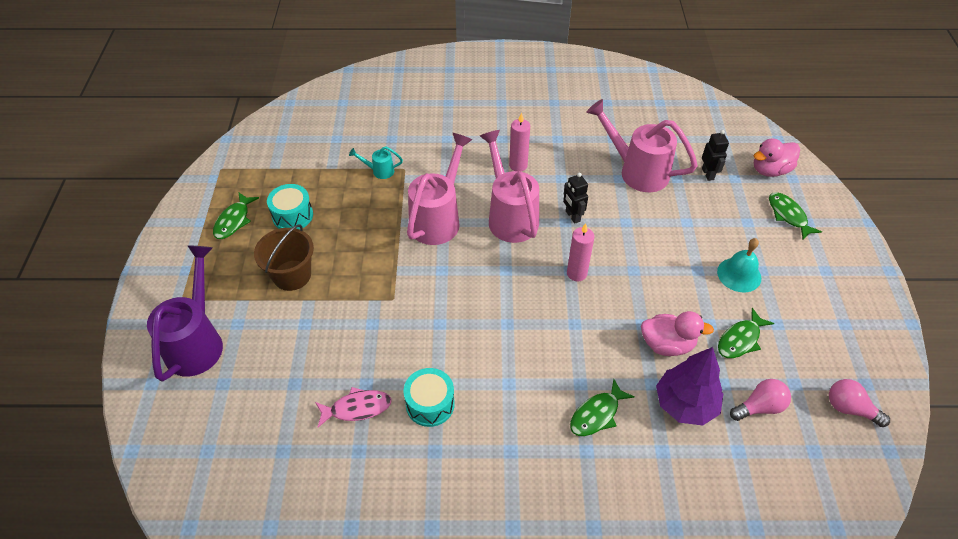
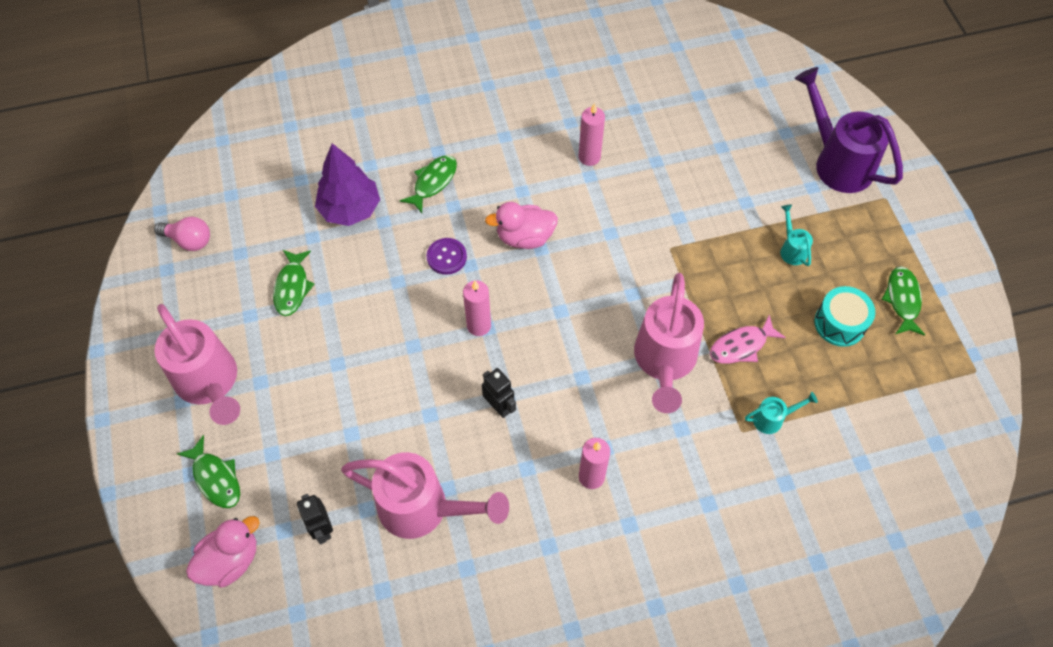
camera: 165 degrees right, 10 degrees up
(197, 341) = (837, 162): purple watering can -> purple watering can turned 150 degrees clockwise
(292, 275) = (791, 249): brown bucket -> turquoise watering can
(357, 408) = (653, 139): pink fish -> pink fish (741, 346)
(430, 404) = (589, 157): turquoise drum -> pink candle
(510, 216) = (577, 387): pink watering can -> pink watering can (210, 383)
(595, 335) = (446, 257): none -> purple button
(667, 344) = (370, 264): pink duck -> pink duck (524, 237)
(739, 274) = (288, 369): turquoise bell -> none
(740, 339) = (292, 287): green fish -> green fish turned 150 degrees clockwise
(759, 407) = (278, 223): pink light bulb -> none

